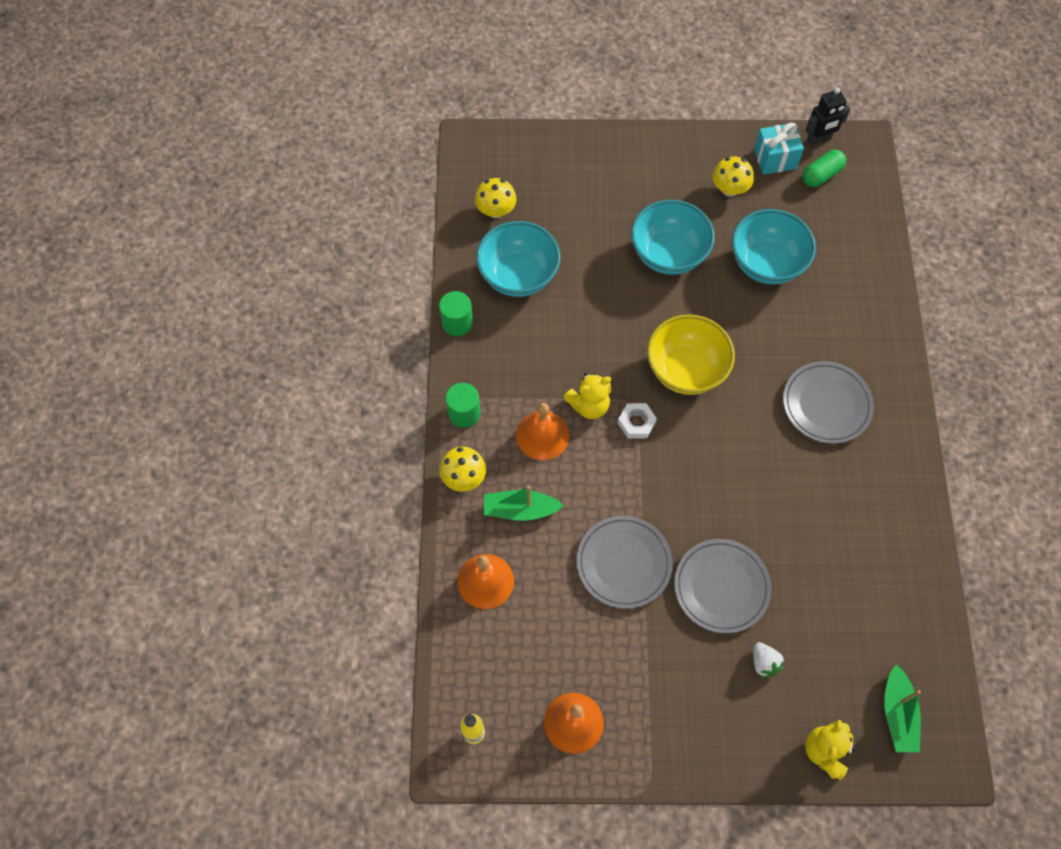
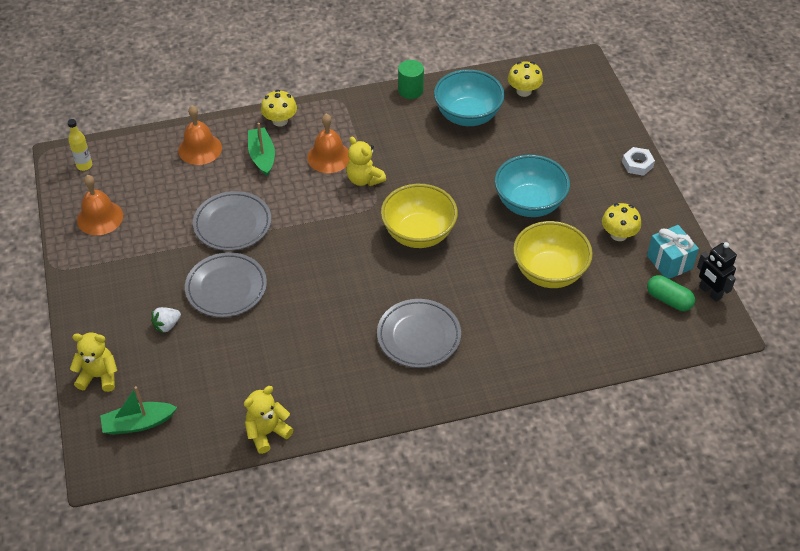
camera: 75 degrees right, 15 degrees down
(464, 413) = (333, 110): green cylinder -> none
(636, 423) = (358, 211): white nut -> white nut (637, 164)
(766, 264) = (549, 272): turquoise bowl -> yellow bowl
(927, 579) = (267, 433): none -> yellow teddy bear

